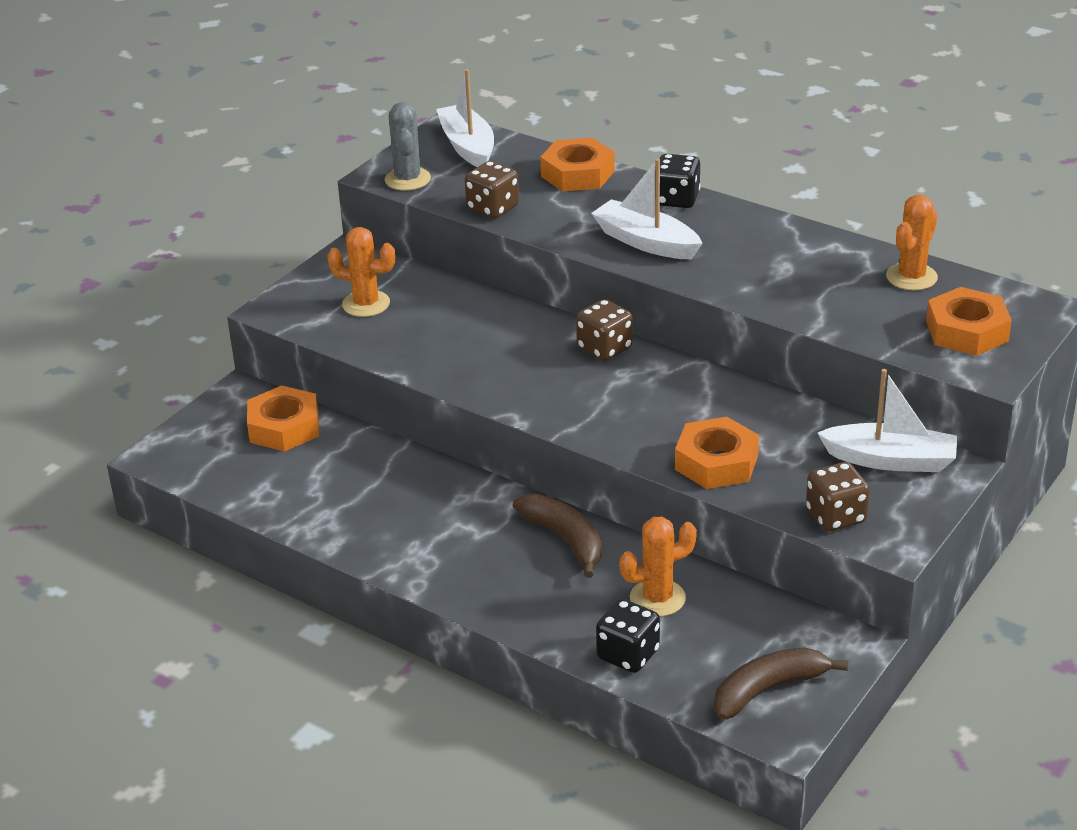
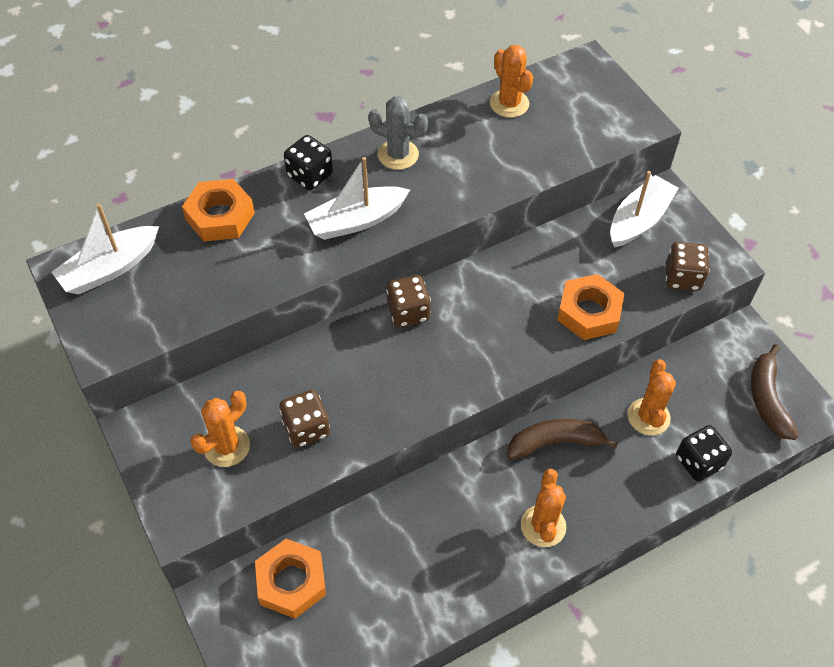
camera: 65 degrees left, 20 degrees up
(407, 179) = (127, 334): grey cactus -> grey cactus (398, 155)
(456, 562) = (543, 526): none -> orange cactus
(467, 146) = (110, 269): white boat -> white boat turned 45 degrees counterclockwise
(493, 208) = (227, 294): brown dice -> brown dice (306, 428)
(967, 331) = (590, 110): orange nut -> none

